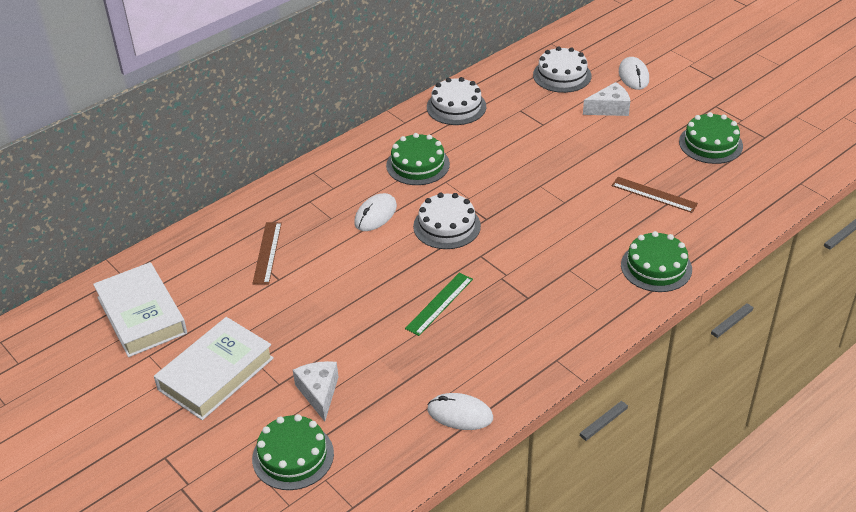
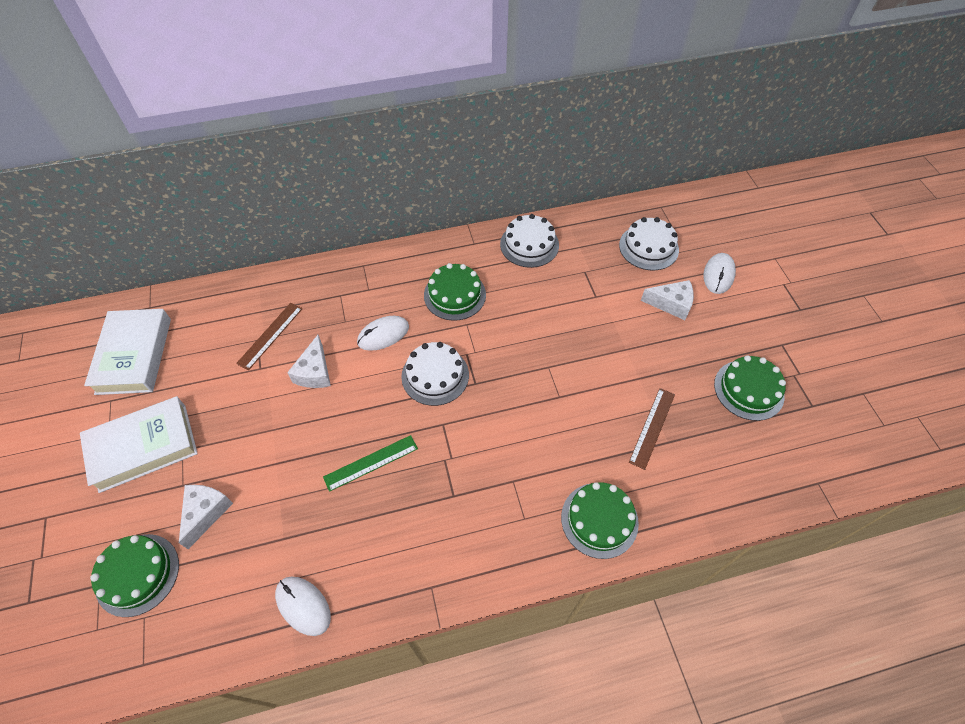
camera: 25 degrees right, 15 degrees up
(334, 263) = (314, 372): none -> white cheese
(654, 194) = (652, 427): brown ruler -> brown ruler turned 60 degrees clockwise

